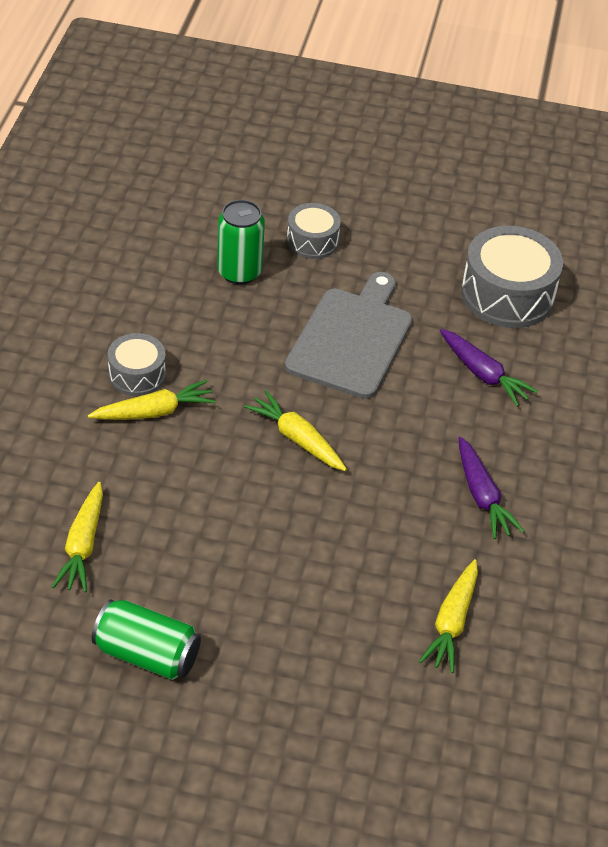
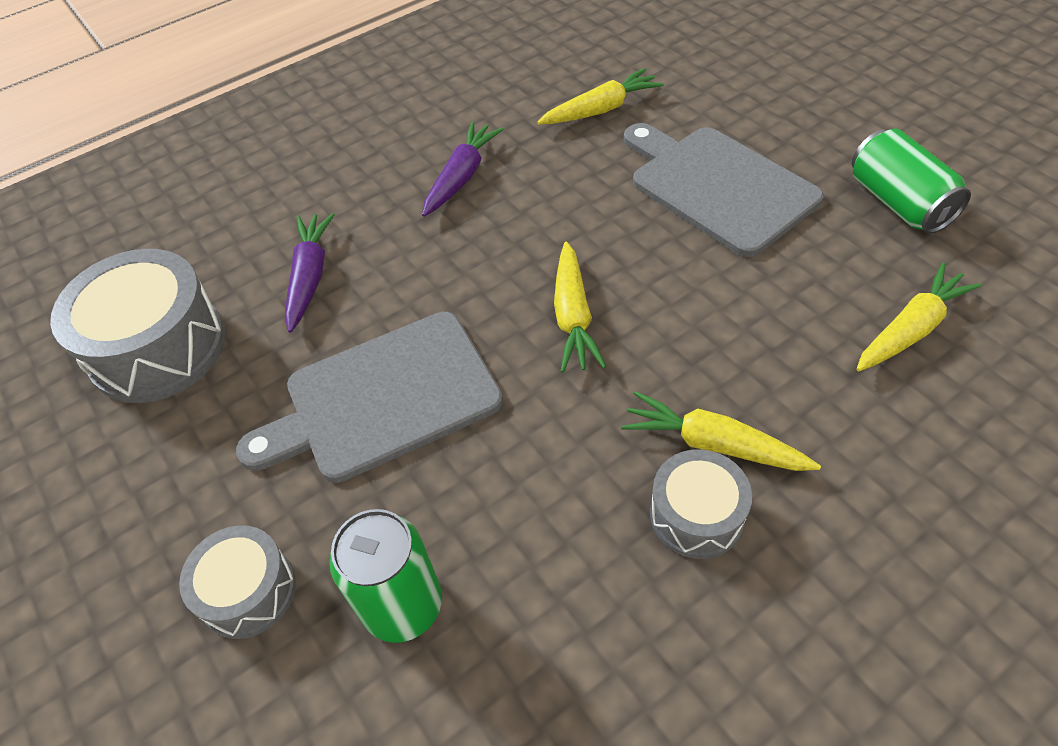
camera: 130 degrees left, 5 degrees up
(291, 593) = (718, 186): none -> grey cutting board

